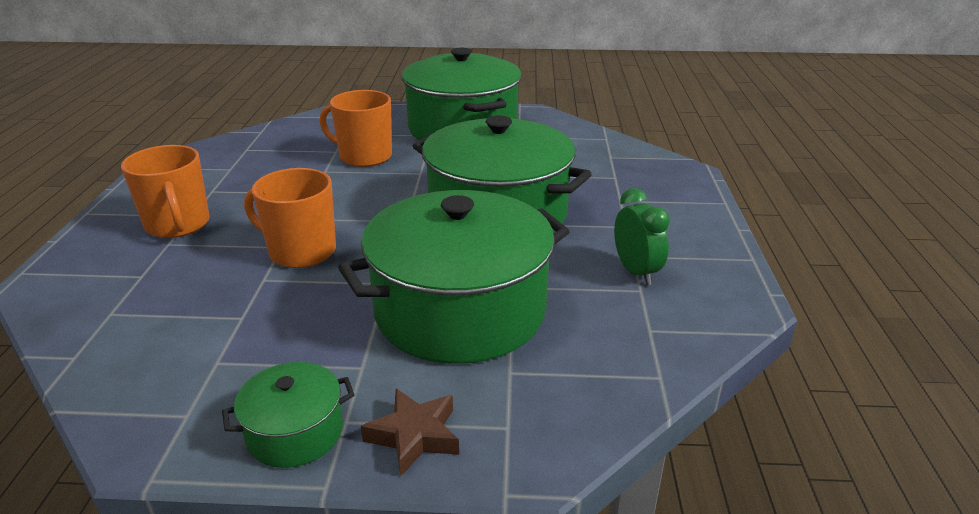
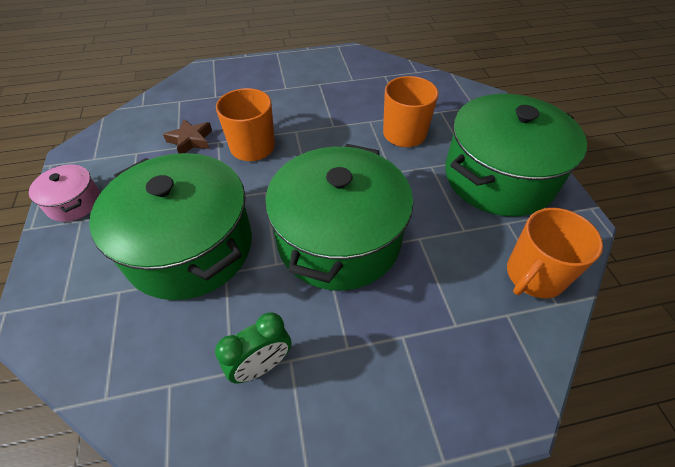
camera: 75 degrees right, 20 degrees up
(178, 225) = (272, 87): orange mug -> orange mug (534, 275)
(295, 432) = (74, 203): green pot -> pink pot
(414, 436) = (62, 255): brown star -> brown star (191, 140)

